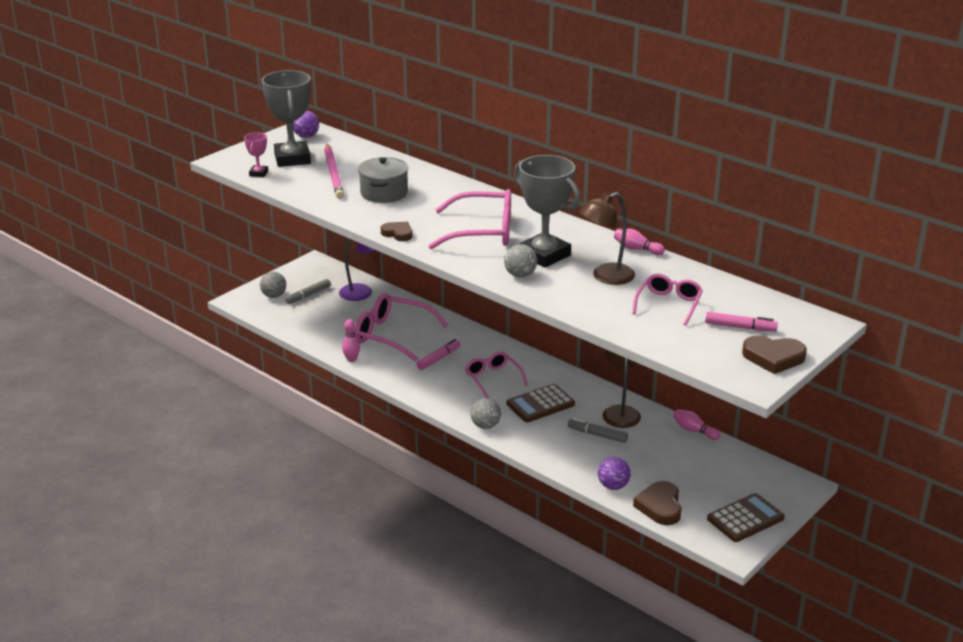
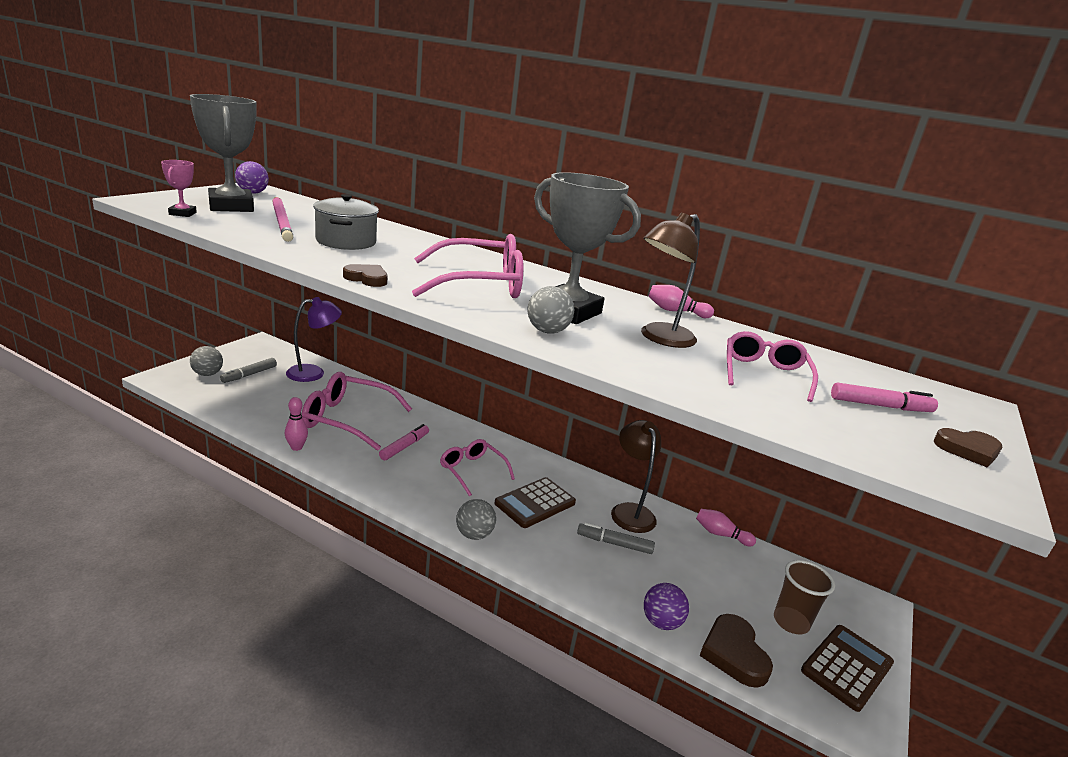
camera: 15 degrees left, 5 degrees down
(718, 491) = (790, 622): none -> brown cup
(773, 358) = (968, 450): brown heart -> brown heart, size x0.66

